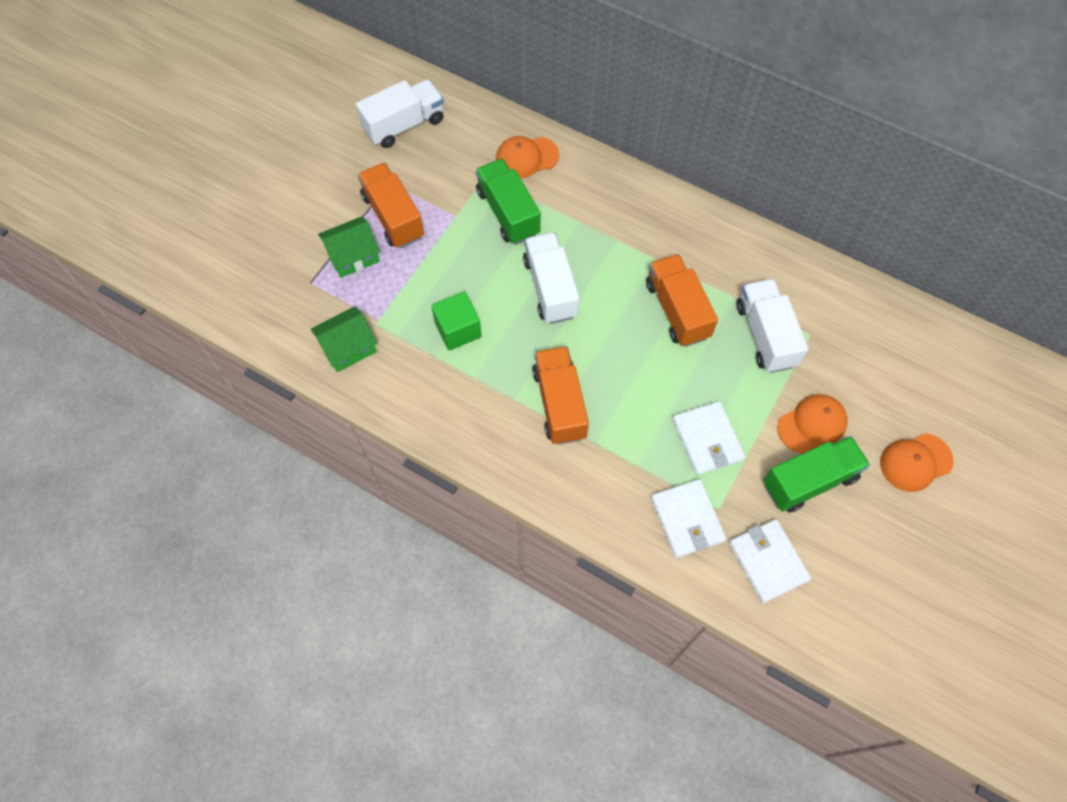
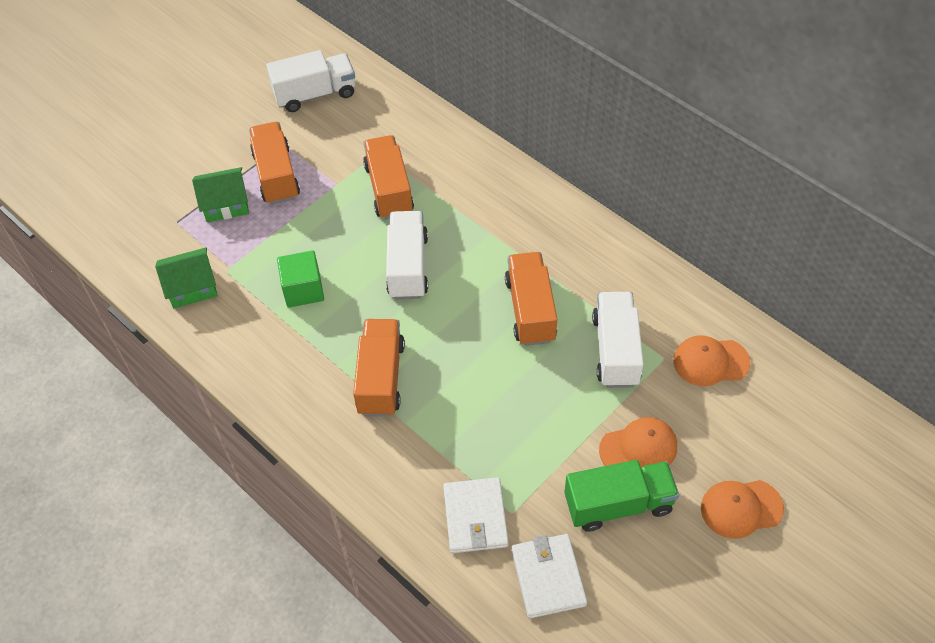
camera: 15 degrees right, 10 degrees down
(508, 213) = (389, 189): green truck -> orange truck
(526, 157) = (424, 142): orange cap -> orange cap (710, 362)
(707, 440) = (522, 442): white wallet -> none

